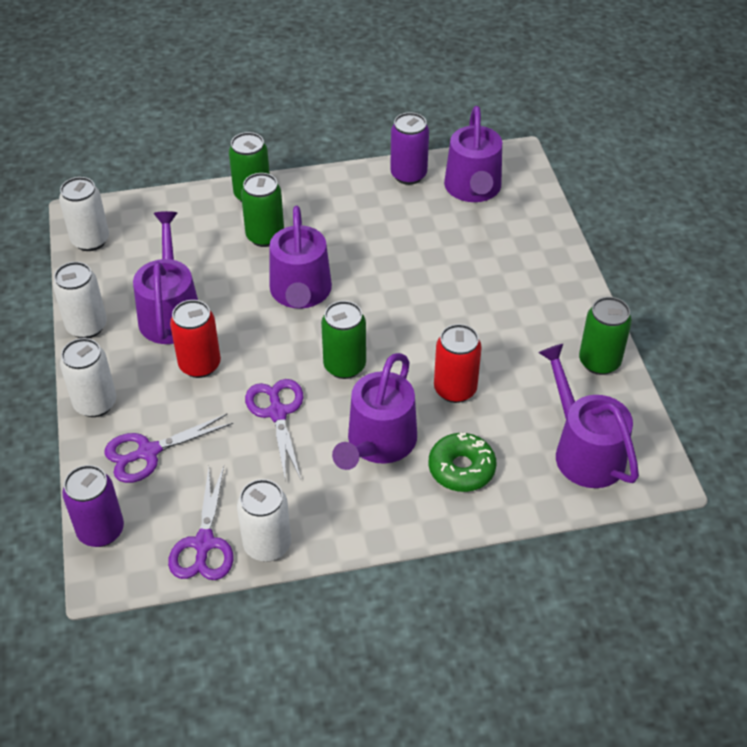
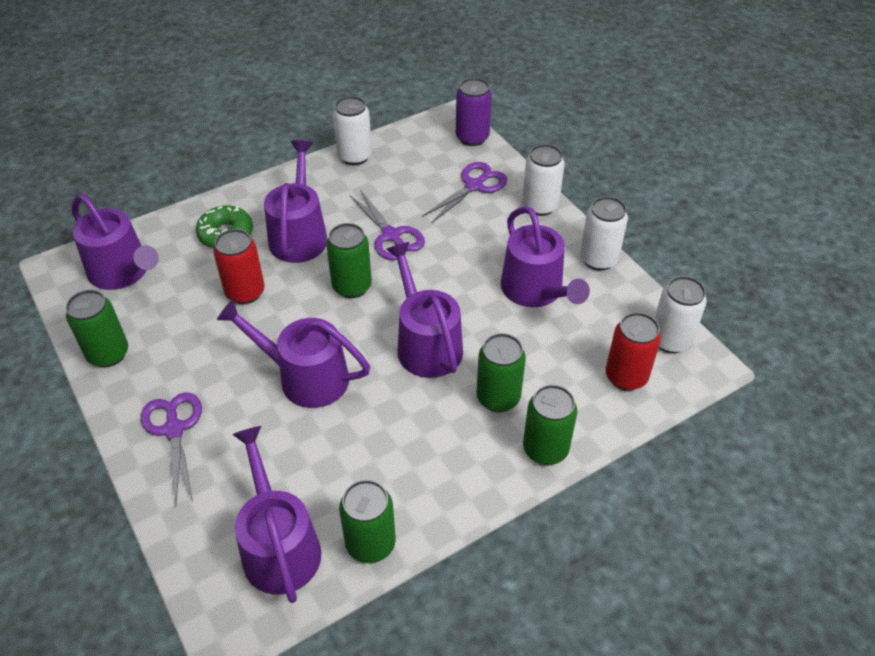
camera: 160 degrees right, 0 degrees up
(200, 365) = (478, 254): red can -> red can (626, 376)
(204, 544) = (398, 147): purple scissors -> purple scissors (174, 429)
(408, 175) = (370, 544): purple can -> green can
(419, 293) = (306, 377): none -> purple watering can

